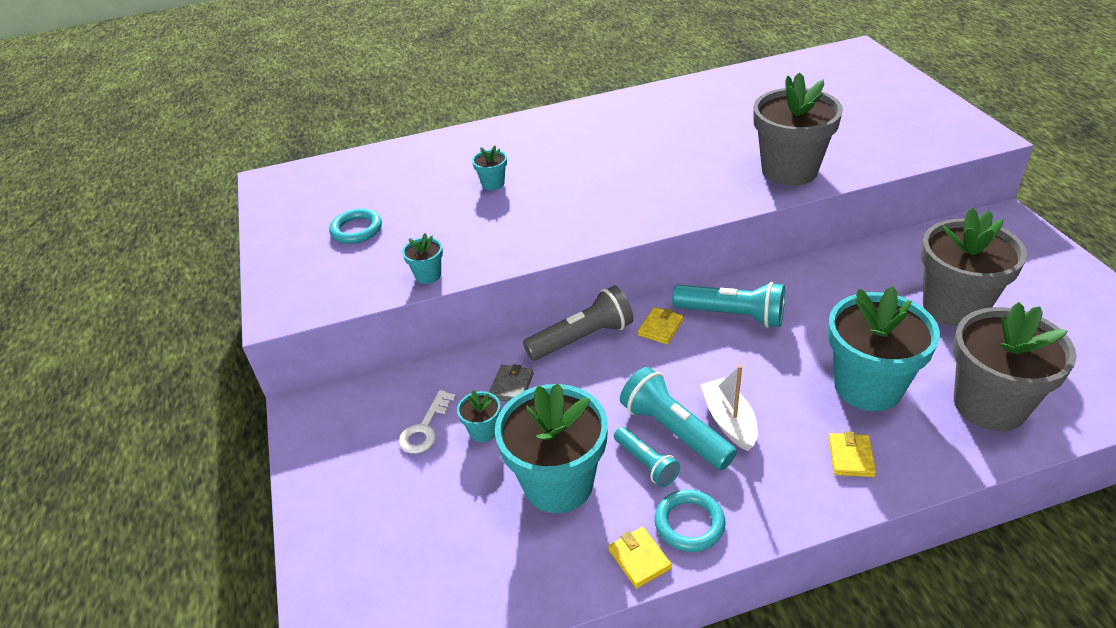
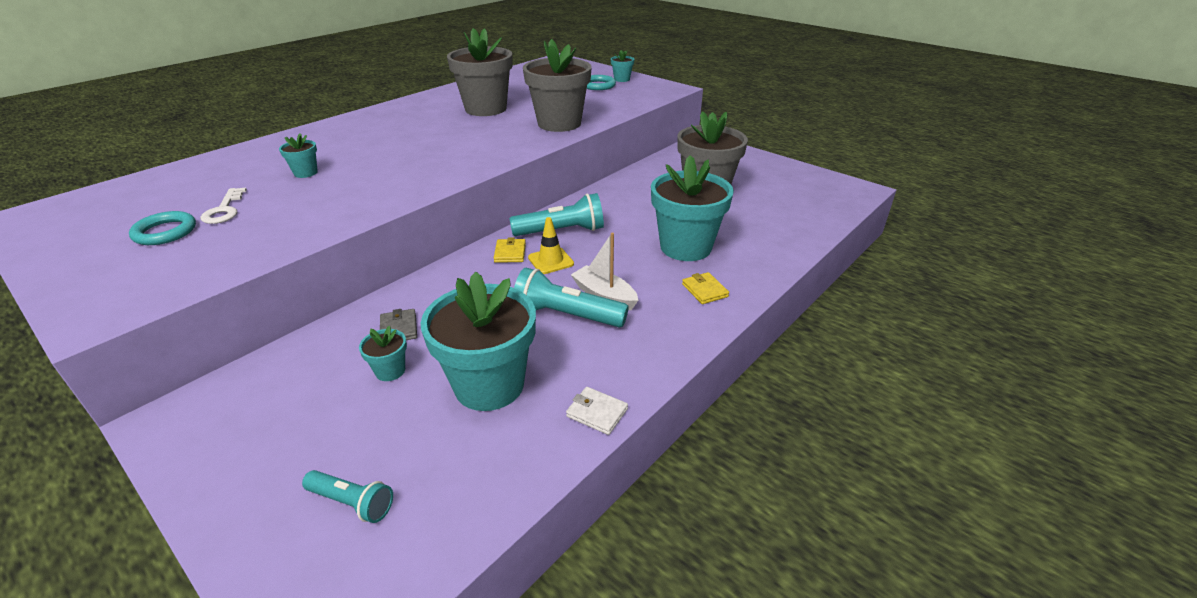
camera: 35 degrees left, 5 degrees down
(425, 428) = (324, 389): white key -> white key (224, 210)
(428, 275) = (274, 247): turquoise flower pot -> turquoise flower pot (622, 79)
(582, 338) = (446, 277): grey flashlight -> none
(639, 559) = (597, 413): yellow wallet -> white wallet
(646, 463) = (558, 344): turquoise flashlight -> turquoise flashlight (352, 502)
(689, 523) = (620, 372): turquoise ring -> turquoise ring (598, 85)
(697, 353) = (551, 261): none -> yellow traffic cone
(989, 405) = (765, 236): grey flower pot -> grey flower pot (486, 109)

